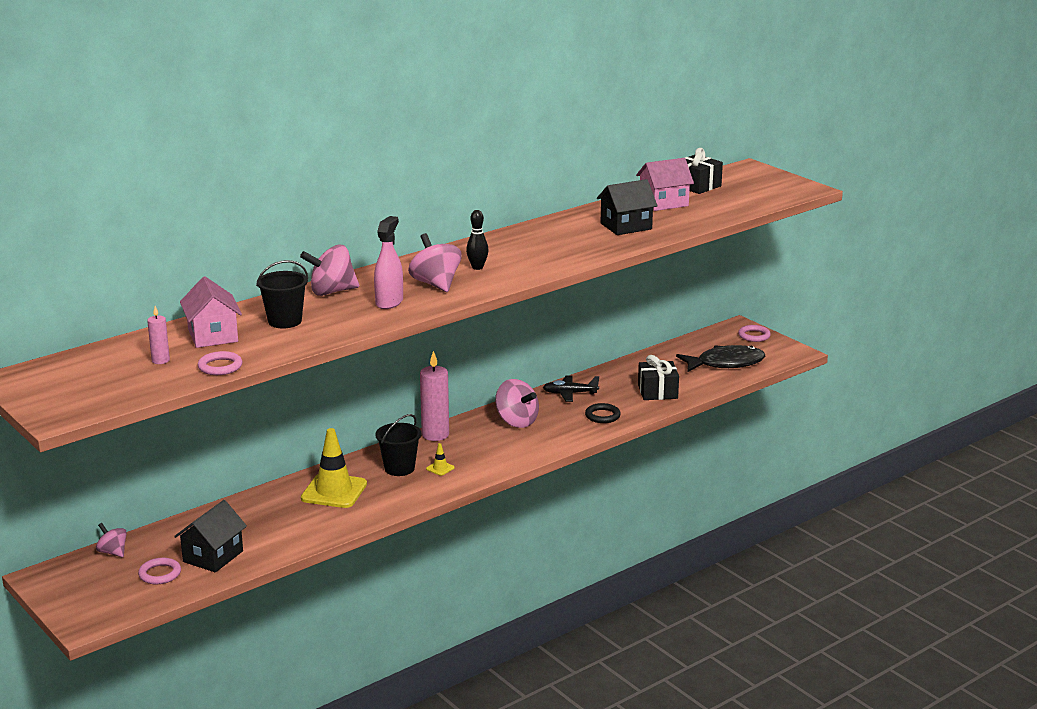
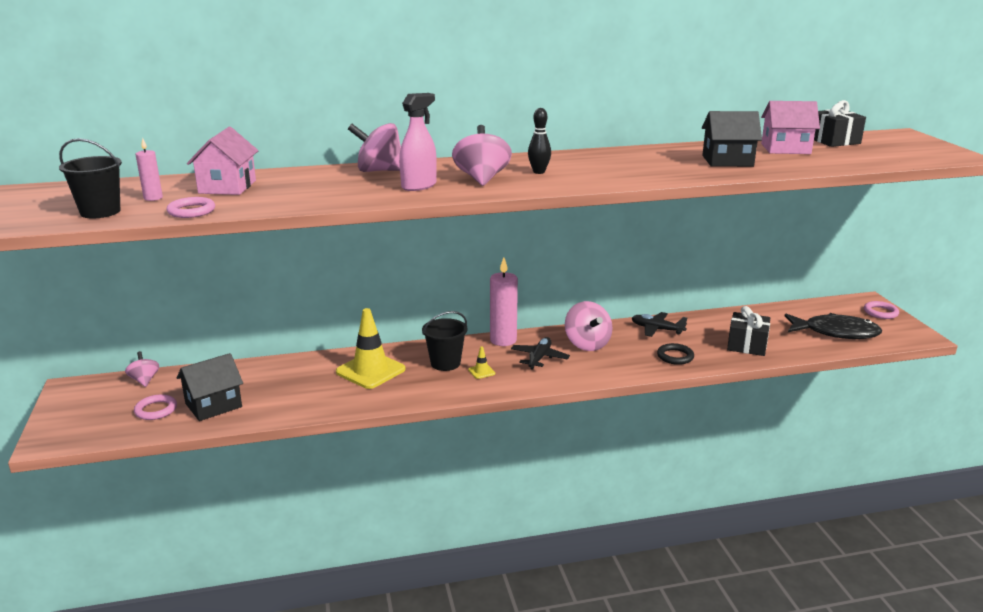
camera: 25 degrees right, 0 degrees up
(285, 321) = (304, 186): black bucket -> black bucket (100, 212)
(483, 444) = (539, 358): none -> black plane

